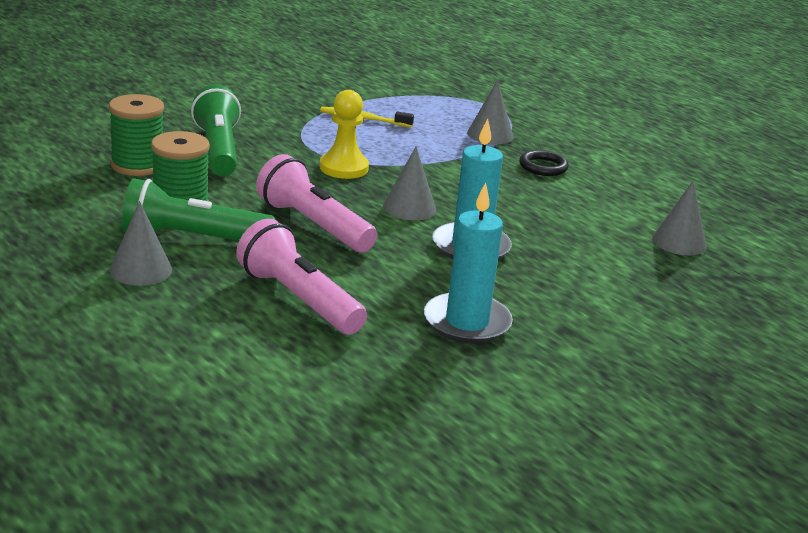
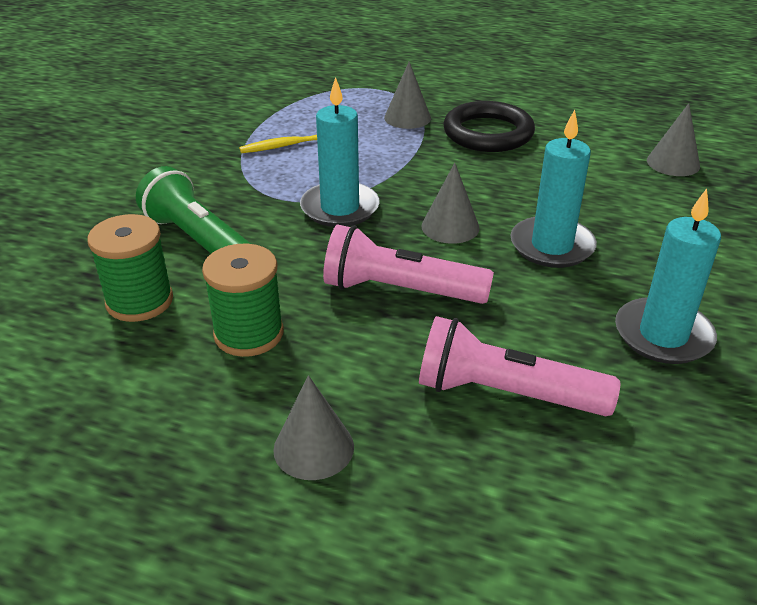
camera: 30 degrees left, 10 degrees up
(192, 238) = (312, 371): green flashlight -> none
(343, 168) = (340, 208): yellow pawn -> turquoise candle
(543, 167) = (488, 133): black ring -> black ring, size x1.85

